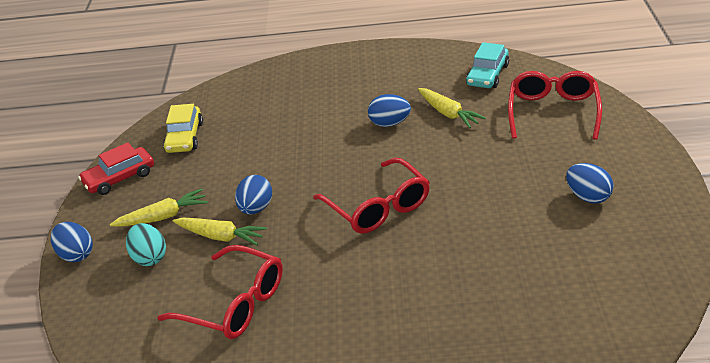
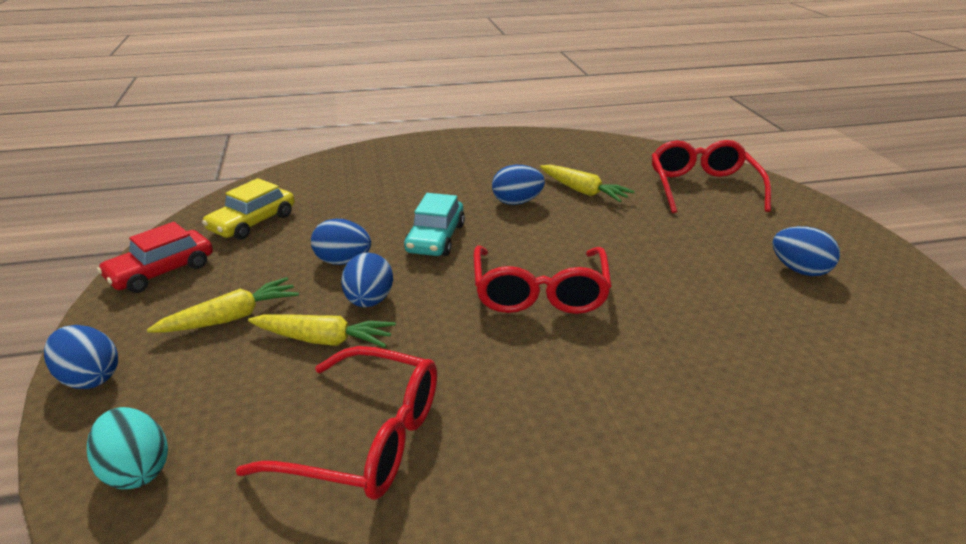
camera: 15 degrees left, 5 degrees down
(149, 258) = (214, 375): turquoise egg -> turquoise egg (136, 470)
(184, 137) = (252, 222): yellow car -> yellow car turned 45 degrees clockwise
(244, 175) = (343, 261): none -> blue egg
(378, 207) = (539, 292): red glasses -> red glasses turned 45 degrees clockwise
(487, 75) = (609, 156): turquoise car -> turquoise car (435, 238)

